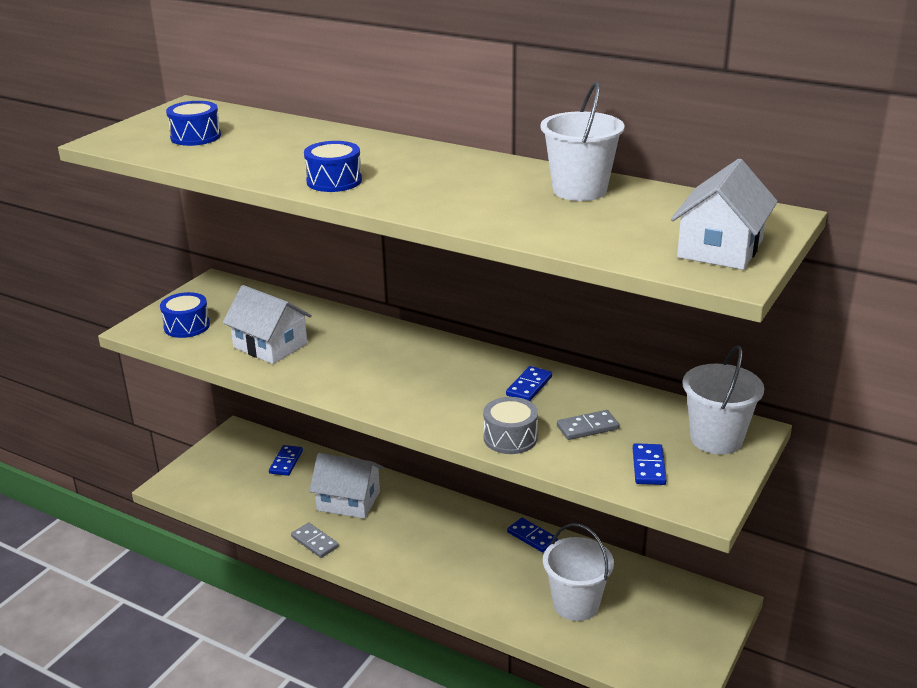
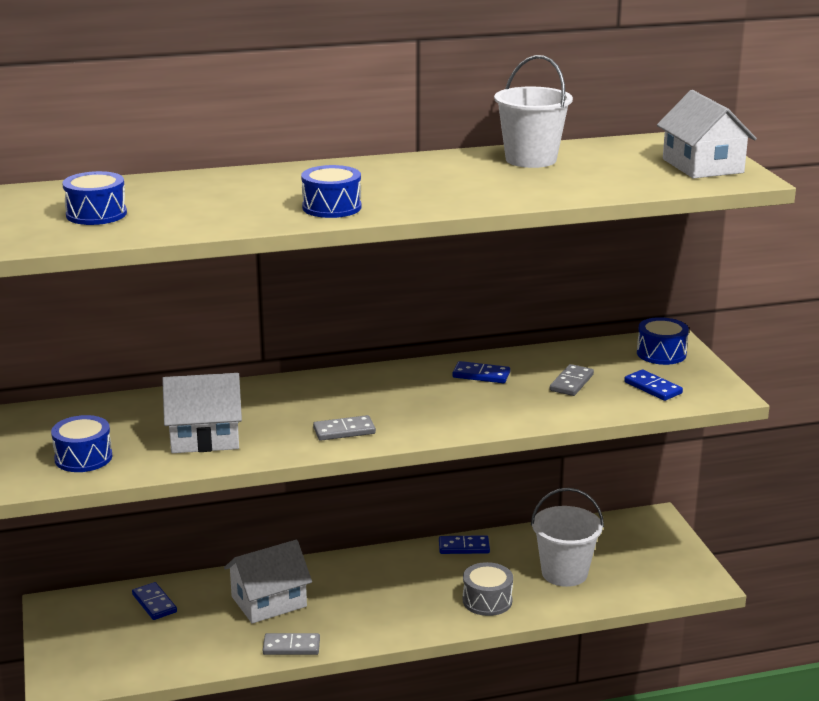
camera: 45 degrees left, 5 degrees down
(356, 384) = (344, 431): none -> grey domino
(510, 438) = (533, 412): grey drum -> grey drum (487, 601)
(529, 386) = (481, 375): blue domino -> blue domino turned 60 degrees counterclockwise
(716, 439) = (661, 353): white bucket -> blue drum

